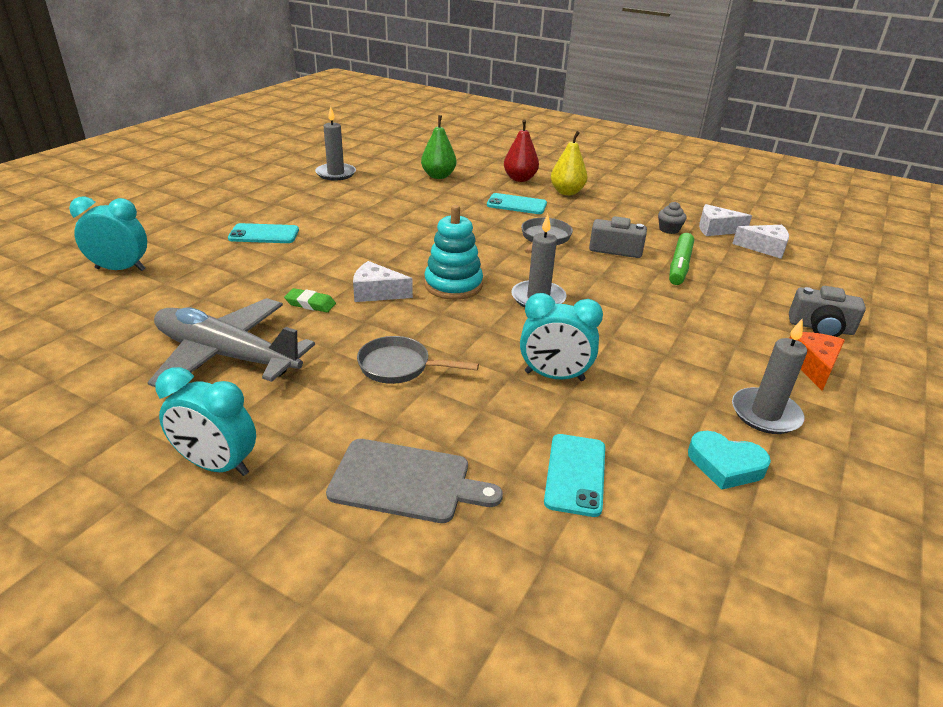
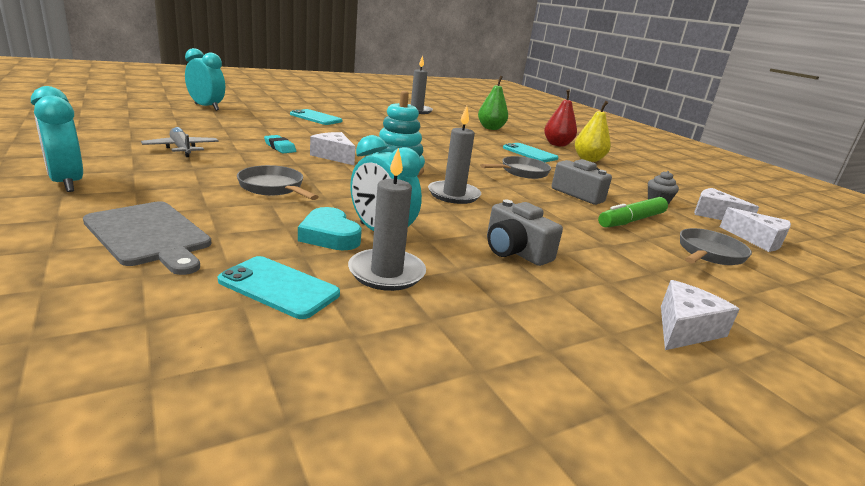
camera: 30 degrees right, 10 degrees down
(226, 355) = (182, 149): grey plane -> grey plane, size x0.52
(310, 304) = (280, 147): green eraser -> turquoise eraser
(575, 474) = (279, 287): turquoise phone -> turquoise phone turned 75 degrees clockwise
(725, 465) = (437, 348): turquoise heart -> turquoise heart (329, 235)
(755, 280) = (709, 254): none -> grey pan
(765, 414) = (556, 335): grey candle -> grey candle (386, 273)
(813, 366) = (684, 329): orange cheese -> white cheese
(820, 328) = (744, 308): grey camera -> grey camera (515, 251)

